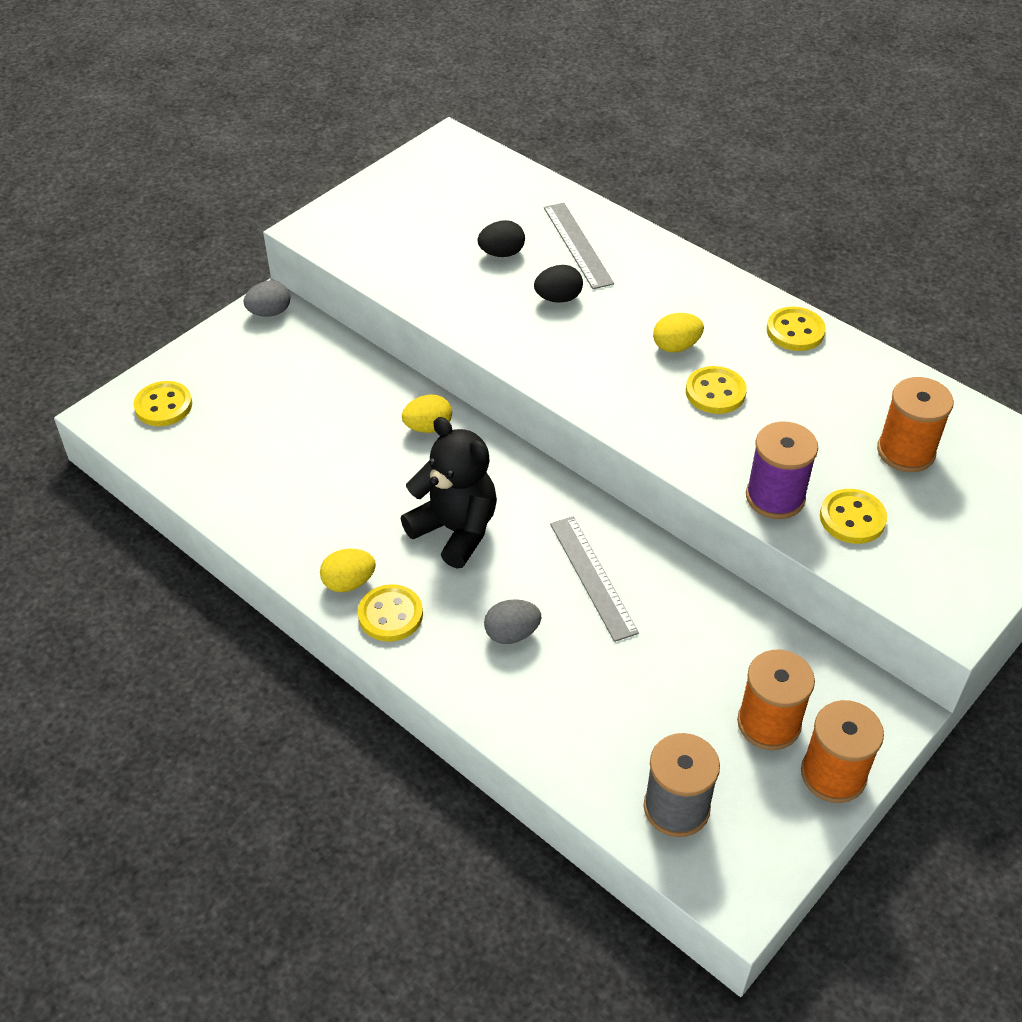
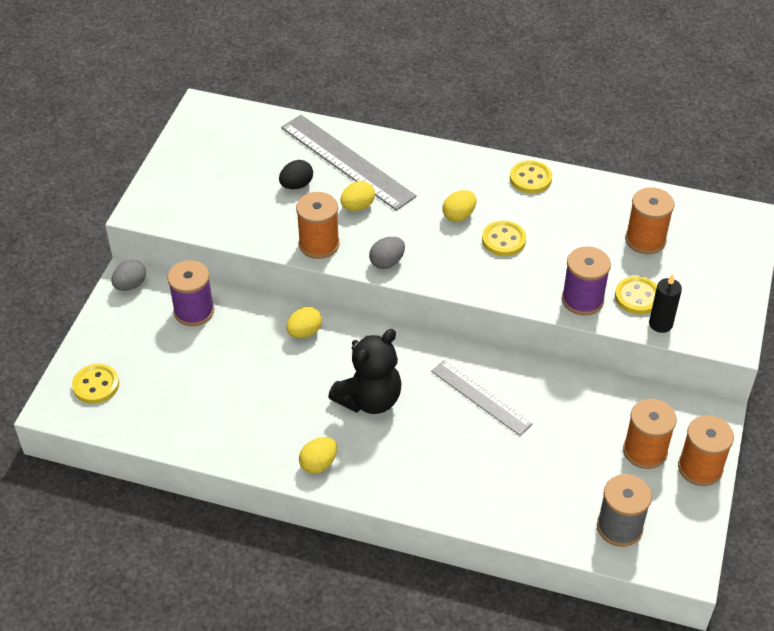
camera: 25 degrees left, 0 degrees up
(319, 362) = (194, 311): none -> purple spool
(390, 615) = (361, 475): yellow button -> none
(455, 530) = (369, 399): black teddy bear -> black teddy bear turned 120 degrees clockwise
(485, 326) = (319, 244): none -> orange spool
(512, 634) = (451, 456): grey egg -> grey egg (387, 262)
(558, 298) = (357, 206): black egg -> yellow egg
(577, 245) = (347, 162): grey ruler -> grey ruler, size x1.59
(864, 563) = (660, 324): none -> black candle

